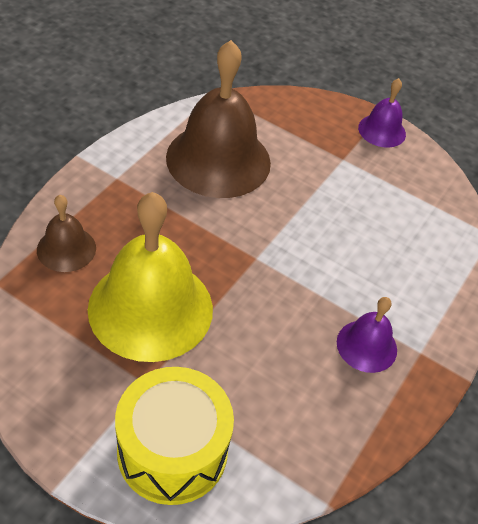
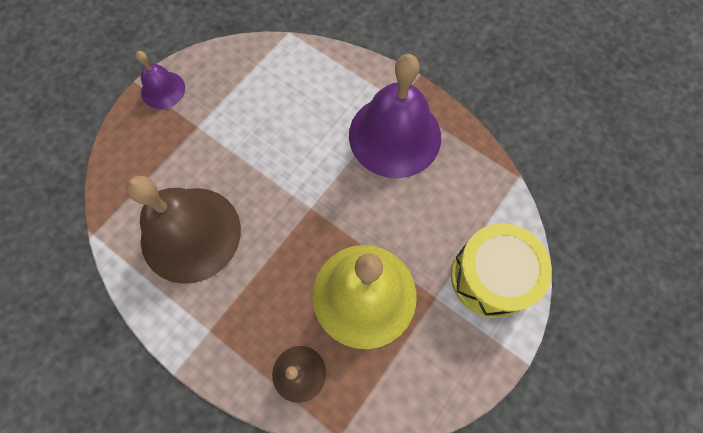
camera: 80 degrees left, 20 degrees up
(366, 346) = (395, 135): purple bell -> purple bell, size x2.03

